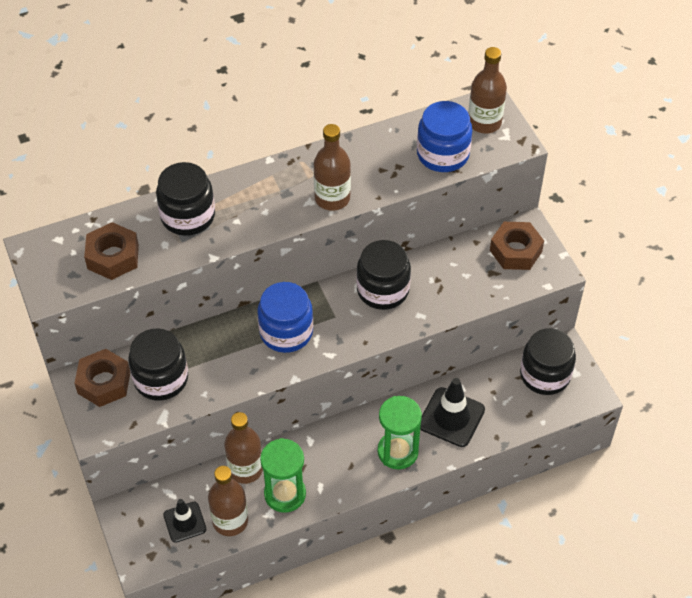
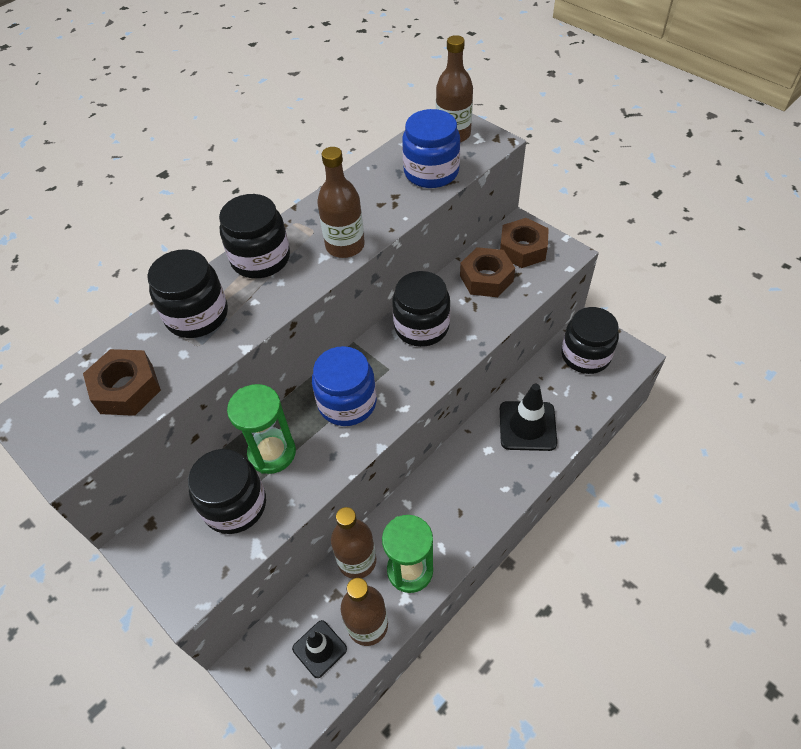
camera: 20 degrees left, 0 degrees up
(104, 383) = (170, 536): brown nut -> brown nut (486, 278)
(258, 184) = (260, 258): none -> black jar
(397, 451) = (497, 479): green hourglass -> green hourglass (272, 453)

